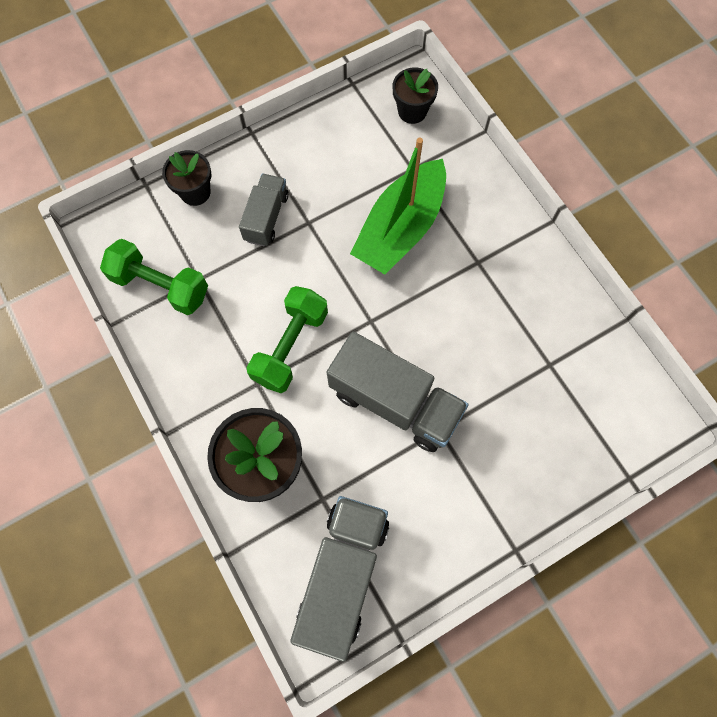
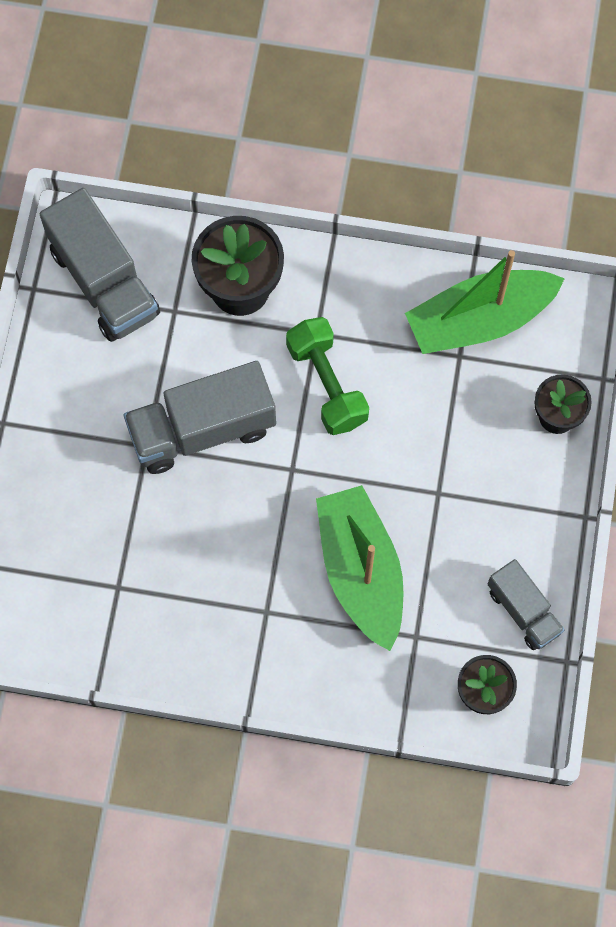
camera: 130 degrees right, 0 degrees up
(161, 286) = (479, 320): green dumbbell -> green boat
(266, 217) = (475, 459): grey truck -> grey truck (523, 611)

